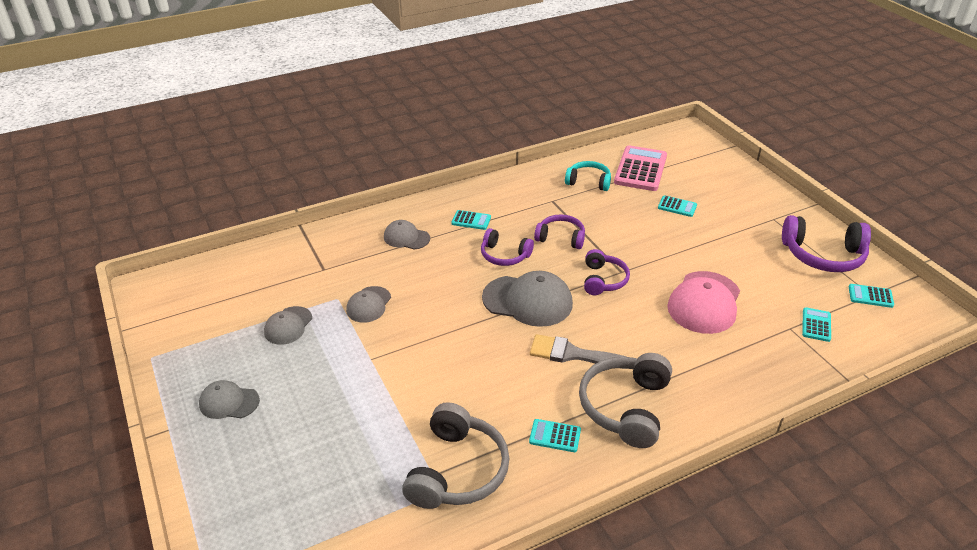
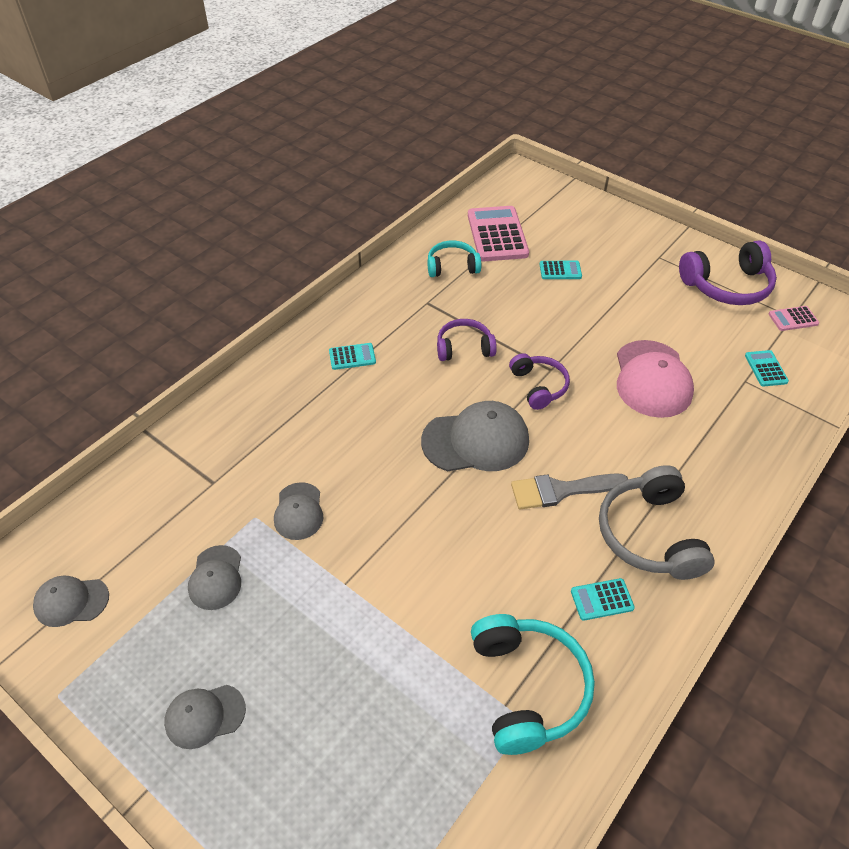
camera: 25 degrees left, 10 degrees up
(406, 237) = (290, 404): grey cap -> grey cap (71, 601)
(457, 470) = (527, 688): grey headphones -> turquoise headphones
(504, 255) = (416, 391): purple headphones -> none
(870, 296) = (793, 319): turquoise calculator -> pink calculator

